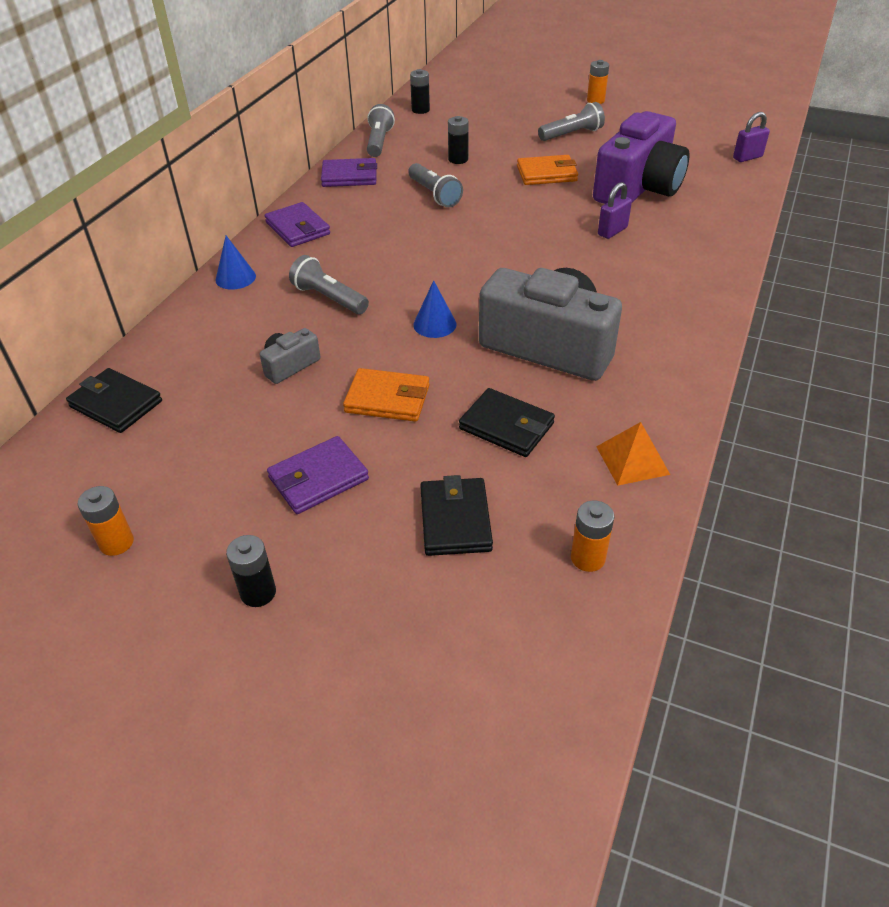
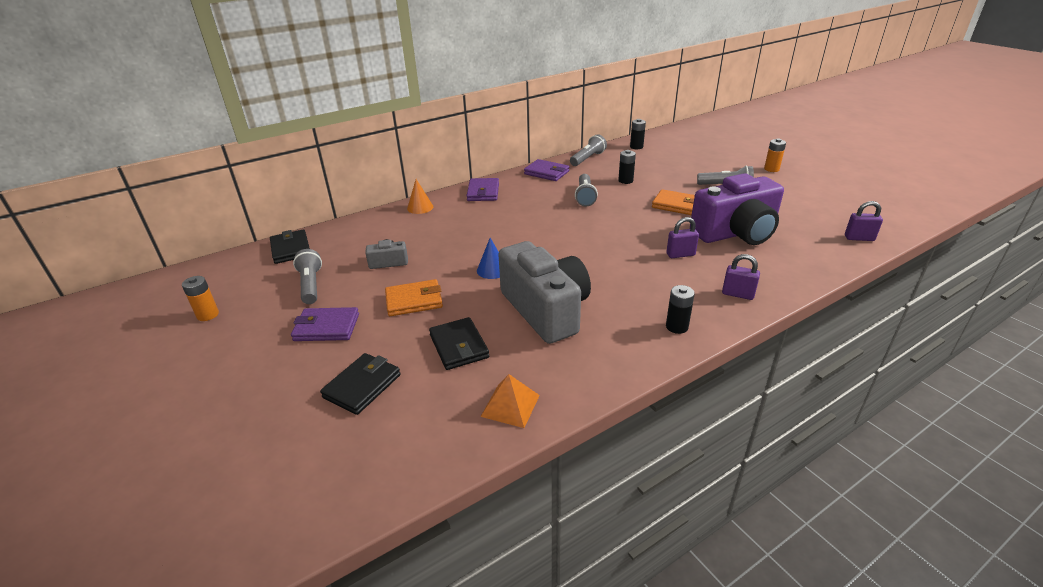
camera: 35 degrees right, 10 degrees down
(235, 278) = (420, 207): blue cone -> orange cone
(258, 592) = (227, 372): black battery -> black battery (676, 327)
(329, 298) = (453, 234): grey flashlight -> grey flashlight (311, 285)
(387, 399) = (414, 301): orange wallet -> orange wallet turned 60 degrees counterclockwise
(588, 558) = (404, 451): orange battery -> none
(707, 255) = (737, 294): none -> purple padlock

